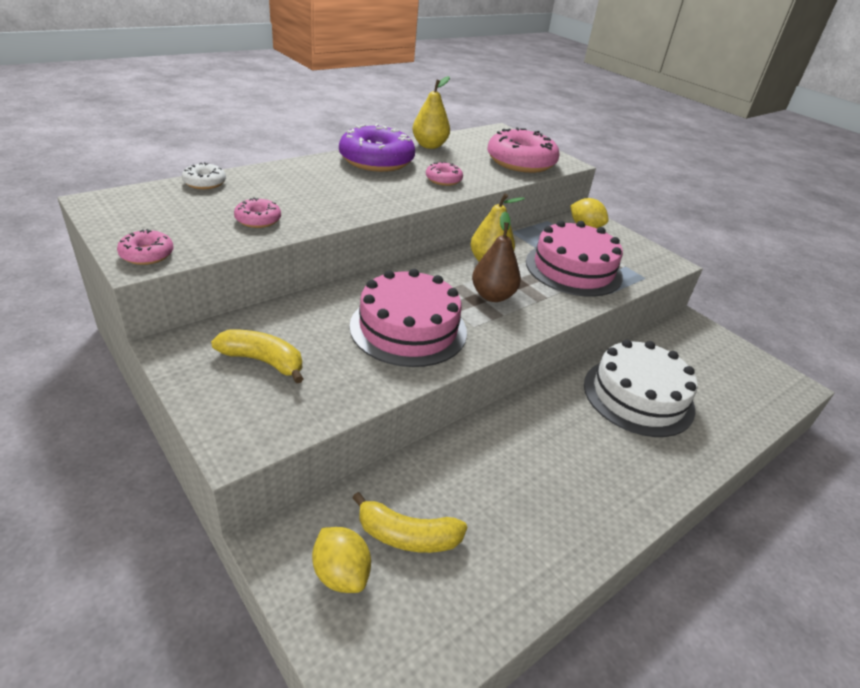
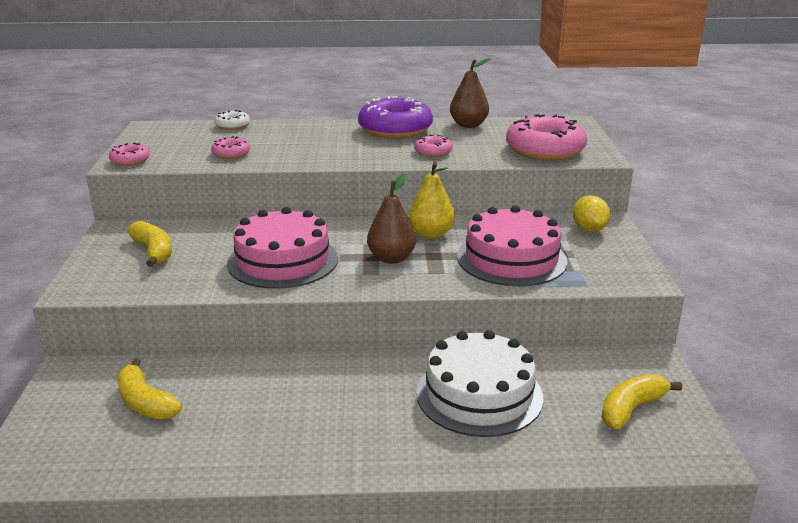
camera: 40 degrees right, 10 degrees down
(341, 573) = (79, 403): yellow lemon -> none
(429, 146) = (468, 125): yellow pear -> brown pear
(726, 367) = (631, 409): none -> yellow banana

